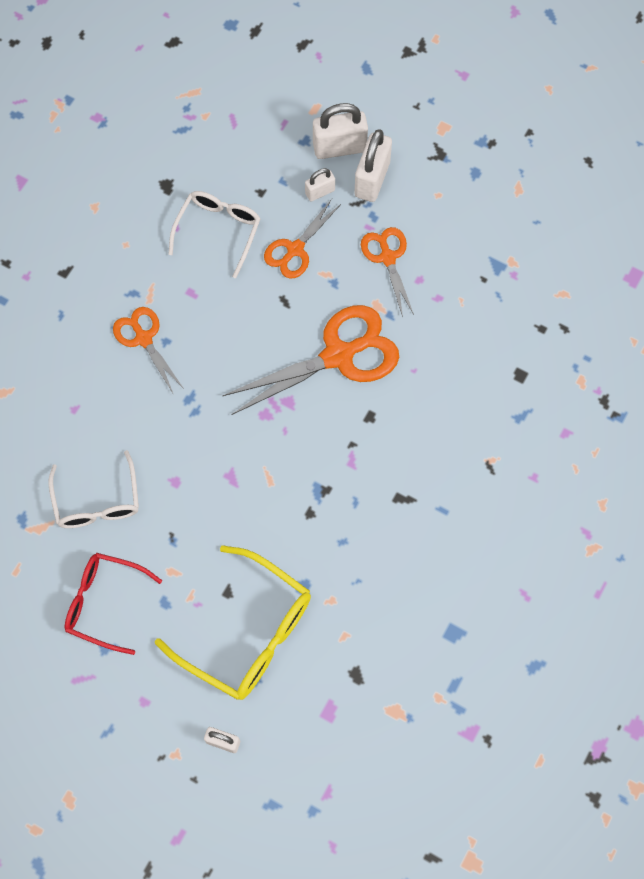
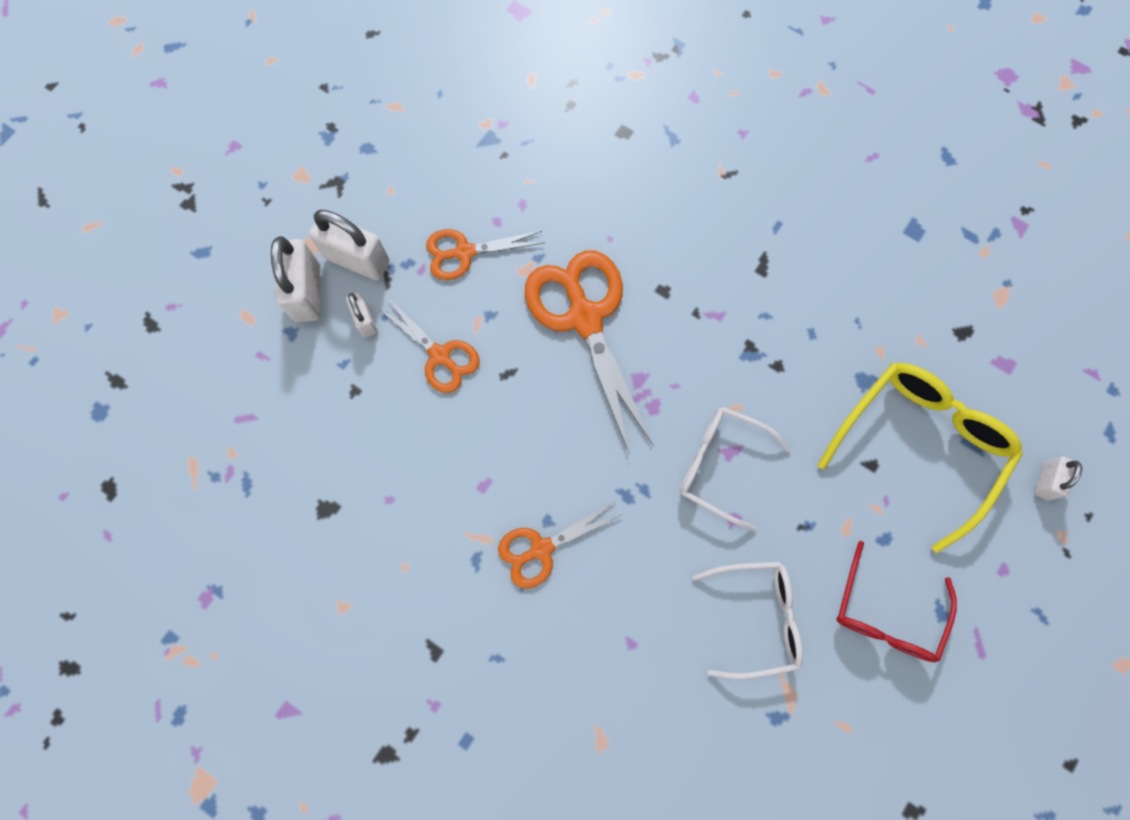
camera: 85 degrees left, 5 degrees up
(218, 231) = (402, 446): white glasses -> white glasses (720, 465)

